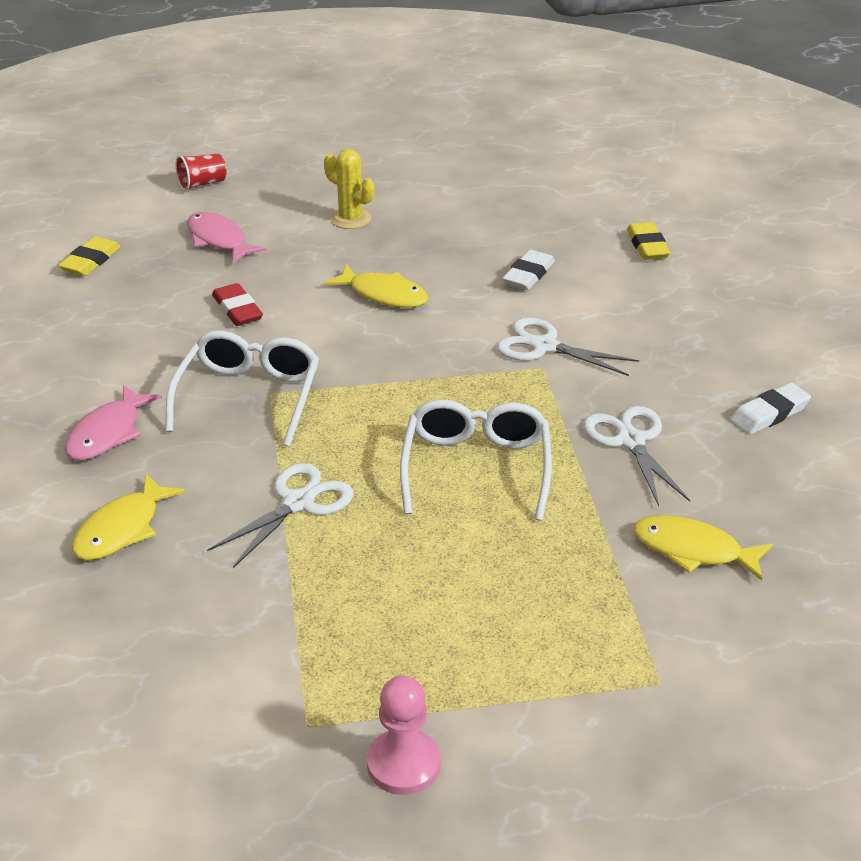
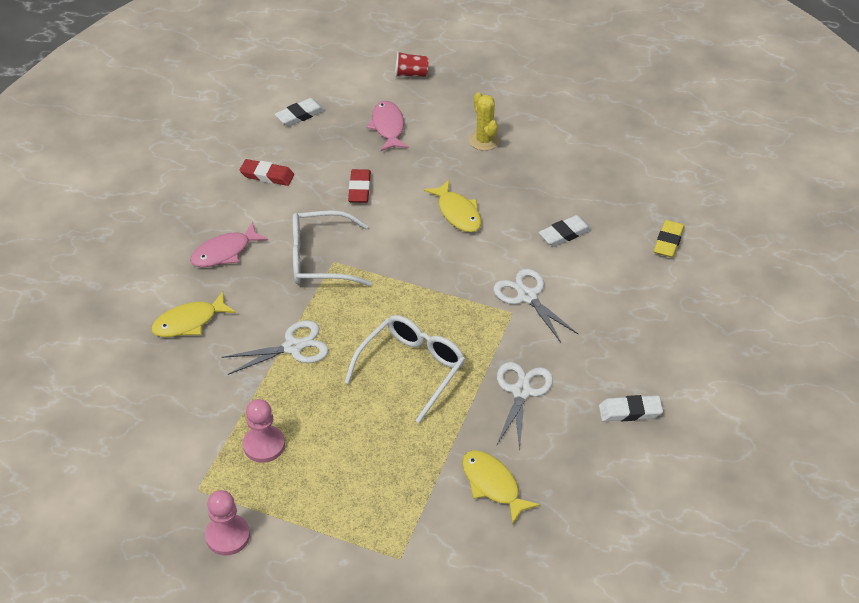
camera: 30 degrees right, 10 degrees up
(91, 261) = (300, 115): yellow eraser -> white eraser
(98, 334) = (267, 175): none -> red eraser
(249, 396) = (319, 259): white glasses -> white glasses turned 135 degrees counterclockwise
(357, 630) = (264, 445): none -> pink pawn

